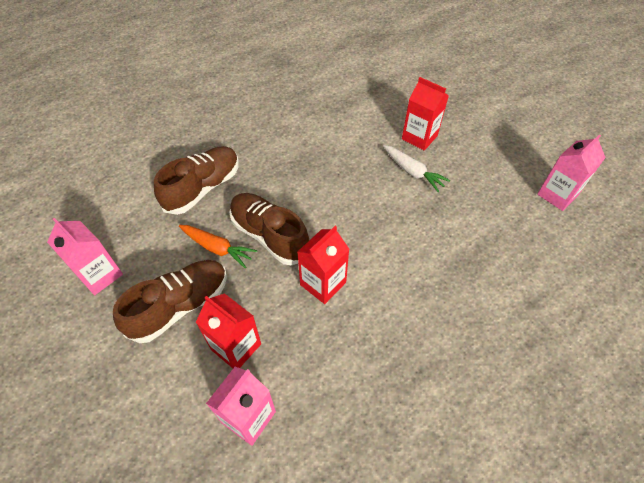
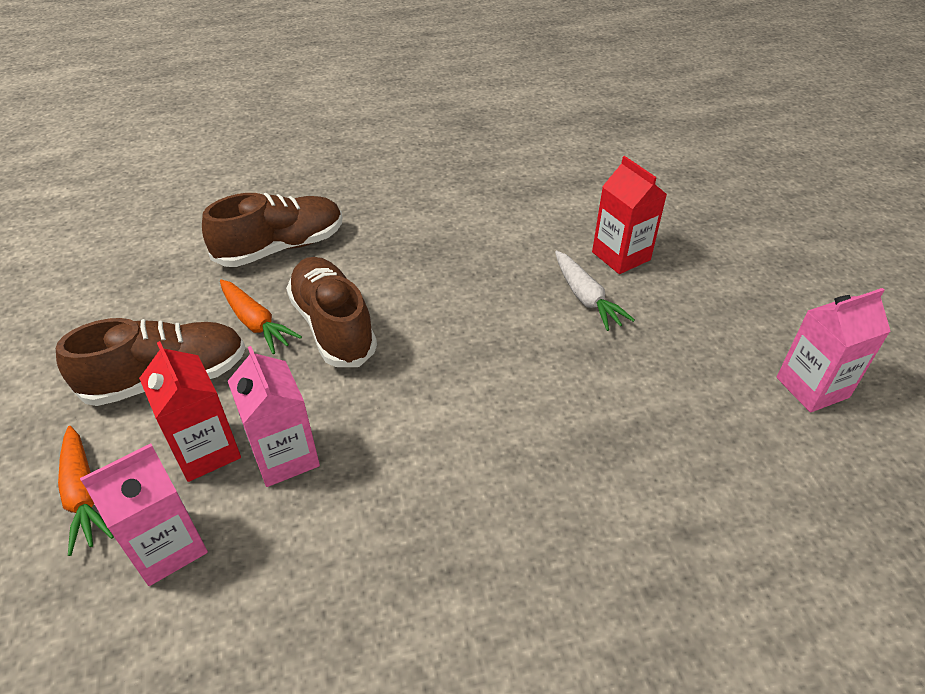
camera: 20 degrees right, 10 degrees down
(100, 275) = (95, 314): pink carton -> pink carton (285, 456)
(173, 403) = (84, 495): none -> orange carrot
(323, 283) = (371, 406): red carton -> none

